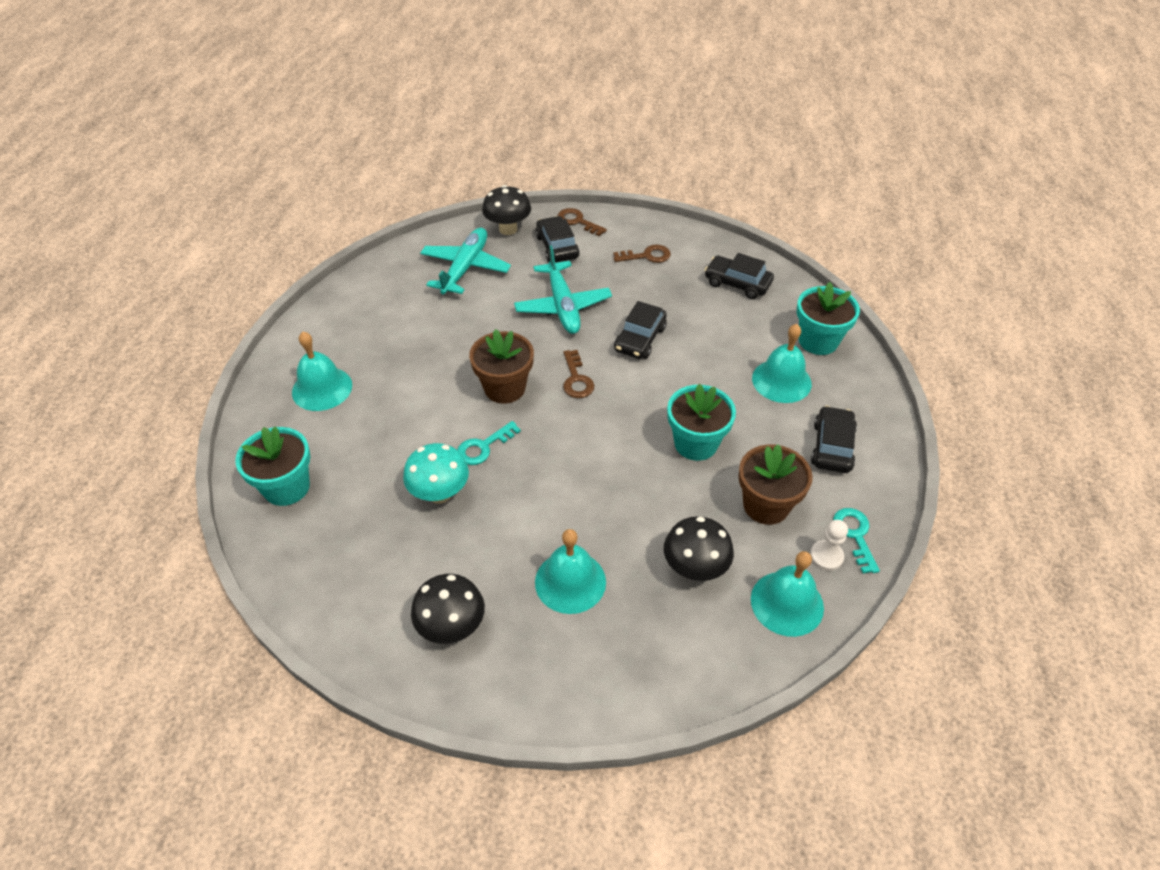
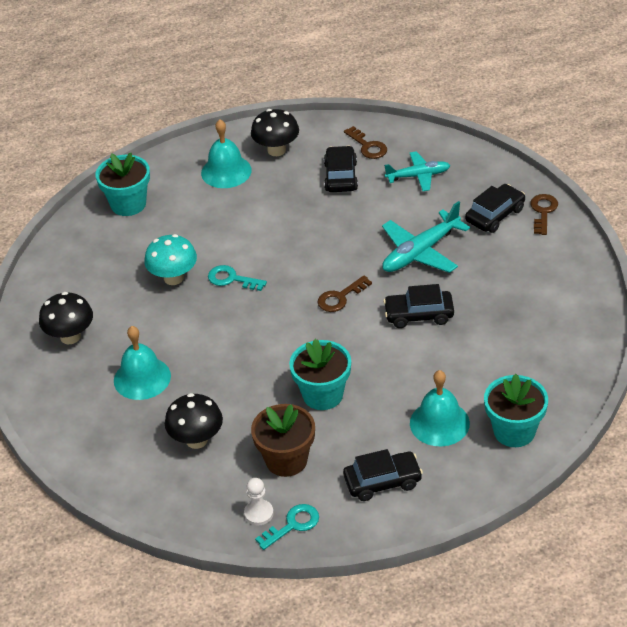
camera: 65 degrees right, 5 degrees down
(465, 268) = (418, 176): turquoise plane -> turquoise plane, size x0.66
(505, 388) = (299, 262): brown flower pot -> none
(508, 229) = (492, 176): black mushroom -> black mushroom (276, 150)
(646, 256) = (534, 275): brown key -> brown key (367, 146)
(737, 283) = (549, 349): black car -> black car (341, 176)
(787, 603) = (198, 503): turquoise bell -> none

